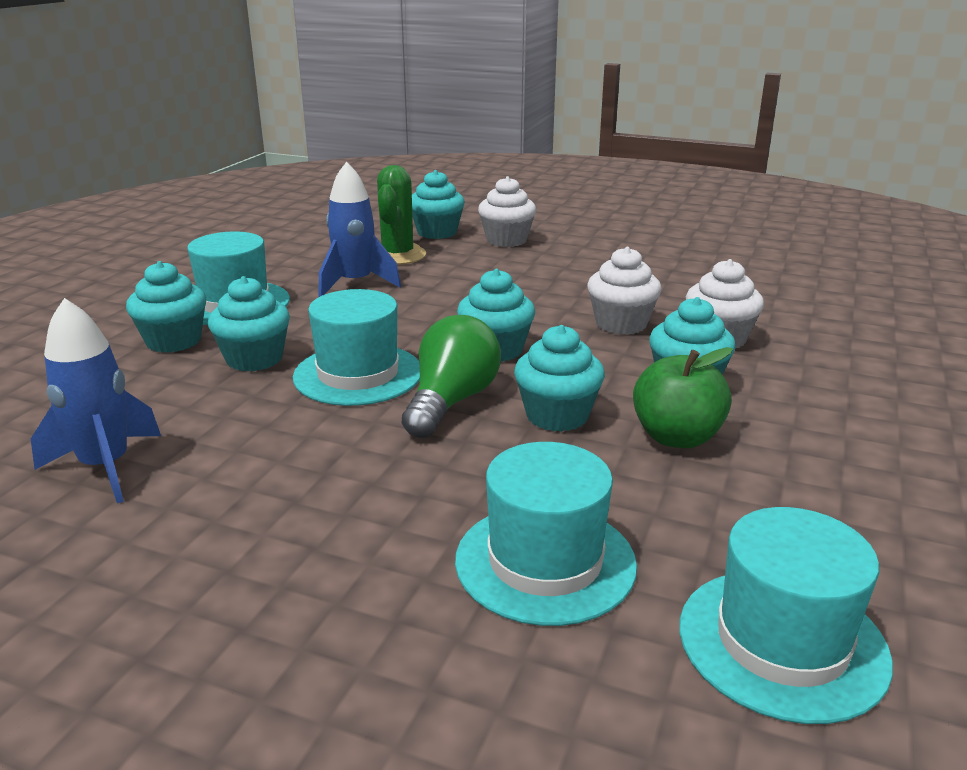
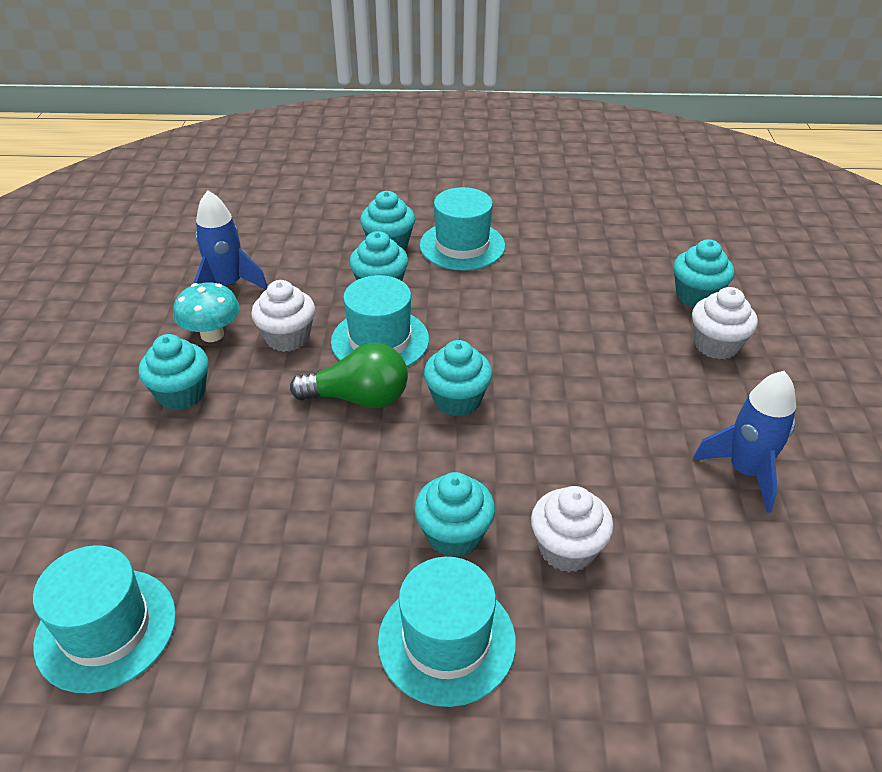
camera: 70 degrees right, 15 degrees up
(215, 494) = (212, 334): none -> turquoise mushroom
(355, 283) = (538, 287): blue rocket -> blue rocket (745, 471)
(397, 255) = (618, 290): green cactus -> none
(545, 562) = (171, 494): turquoise hat -> turquoise hat (446, 641)
(557, 415) = (360, 461): turquoise cupcake -> turquoise cupcake (181, 394)
(621, 324) = (558, 469): white cupcake -> white cupcake (287, 338)
(676, 437) = (353, 540): green apple -> none

